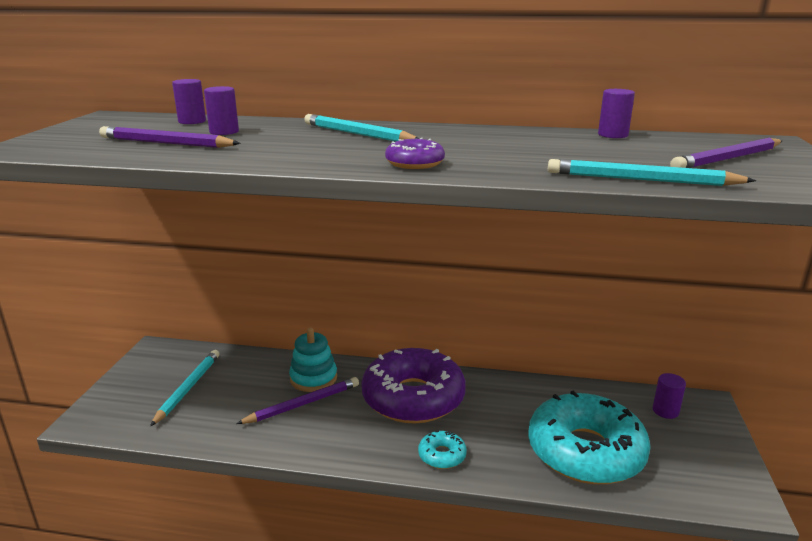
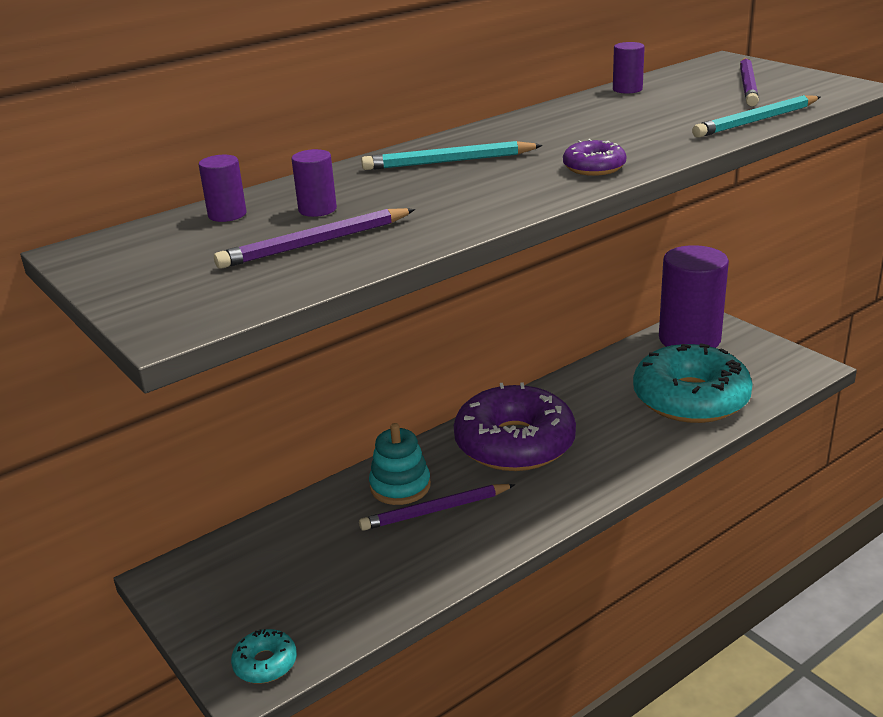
camera: 45 degrees left, 5 degrees up
(188, 388) = (293, 578): turquoise pencil -> none
(303, 404) = (435, 510): purple pencil -> purple pencil turned 120 degrees counterclockwise
(442, 455) = (612, 467): turquoise donut -> turquoise donut (265, 663)
(665, 411) = (689, 339): purple cylinder -> purple cylinder, size x2.45

